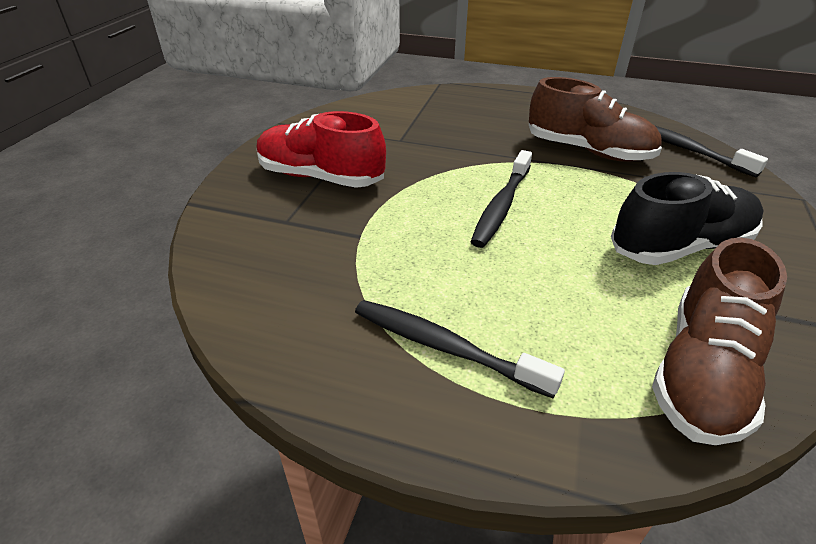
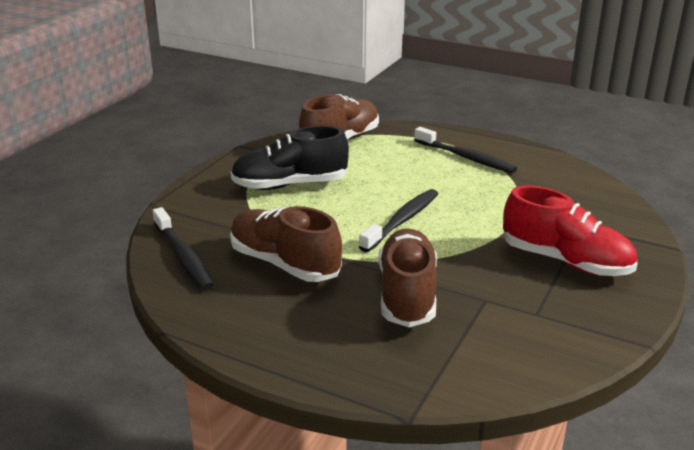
camera: 170 degrees left, 10 degrees down
(466, 137) = (407, 294): none -> brown shoe

